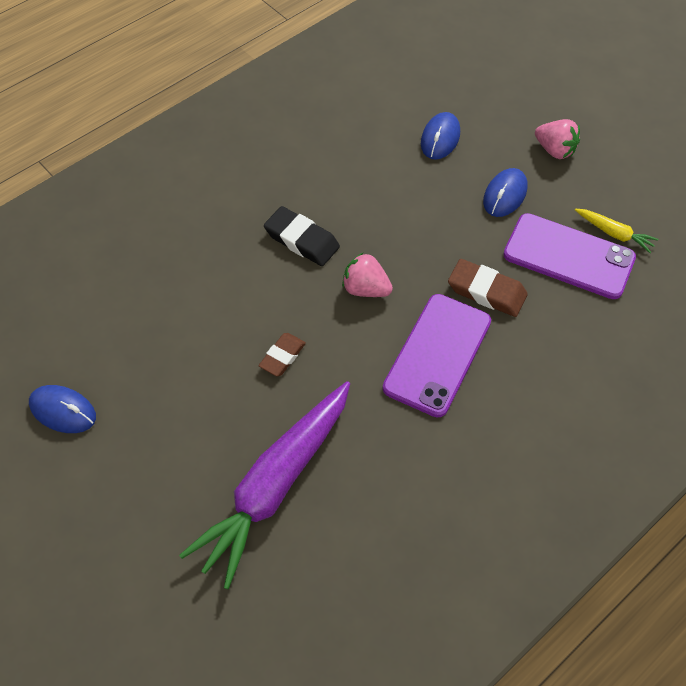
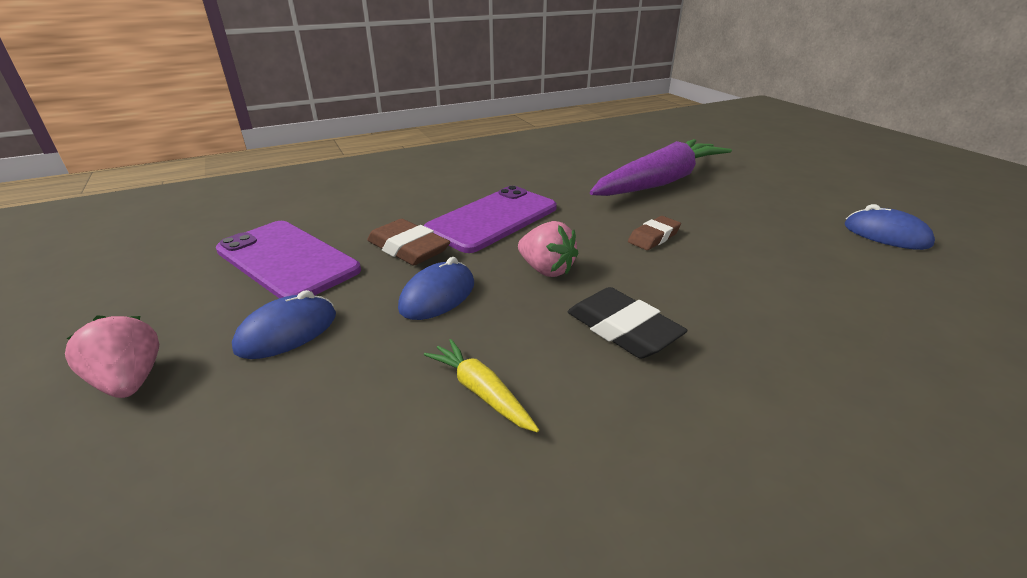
camera: 165 degrees left, 25 degrees down
(440, 138) = (299, 450): blue mouse -> blue mouse (437, 296)
(614, 233) = (208, 270): yellow carrot -> yellow carrot (481, 392)

